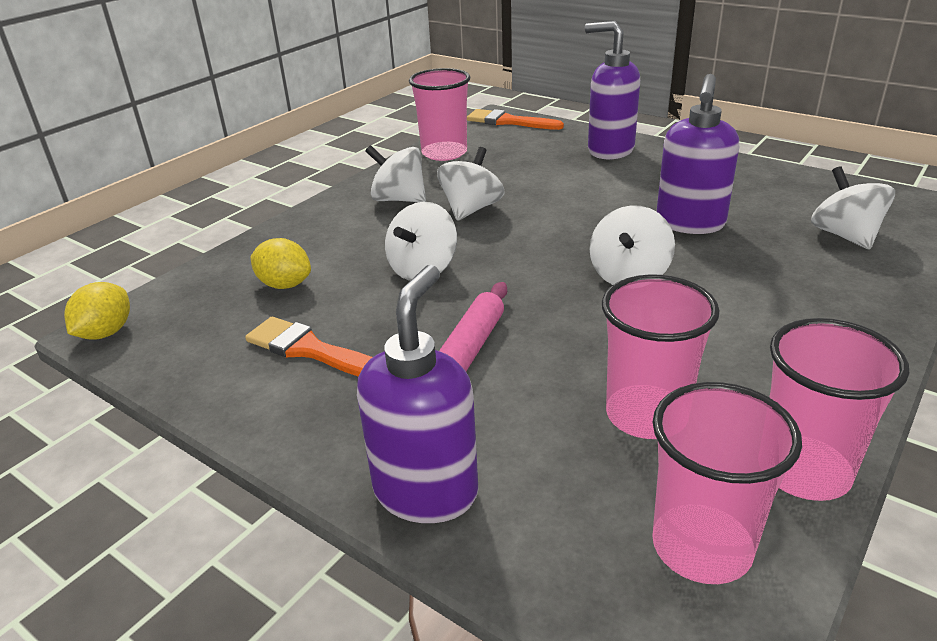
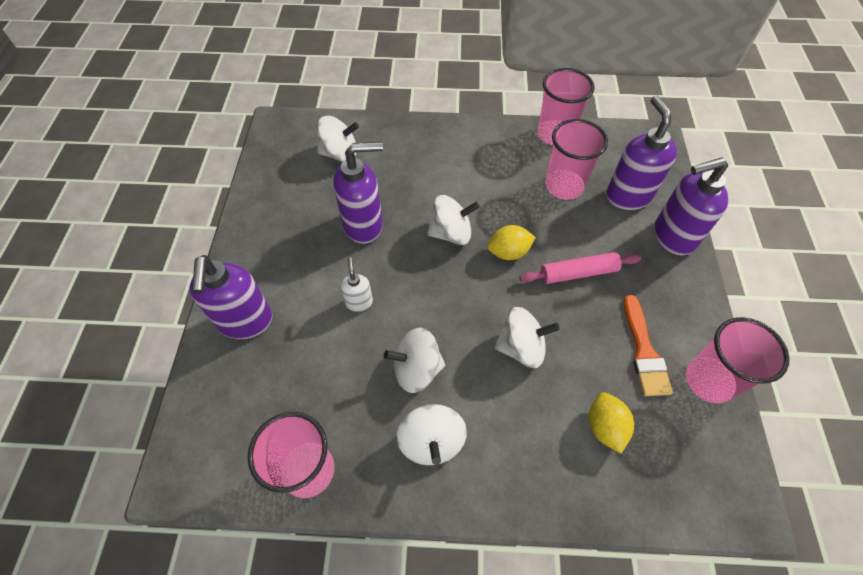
camera: 125 degrees left, 25 degrees up
(106, 333) = (746, 504): yellow lemon -> yellow lemon (508, 252)
(509, 122) = (191, 454): orange brush -> none
(563, 487) = (627, 196): none -> purple soap dispenser
(579, 199) = (359, 302): none -> white soap dispenser
(701, 546) = (616, 151): pink cup -> pink cup (709, 380)
(845, 236) = (340, 154): white spinning top -> white spinning top turned 135 degrees counterclockwise

